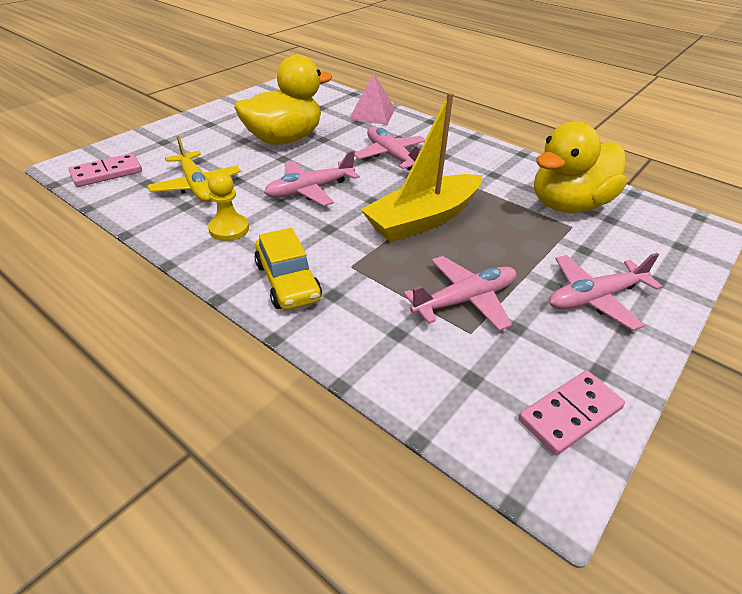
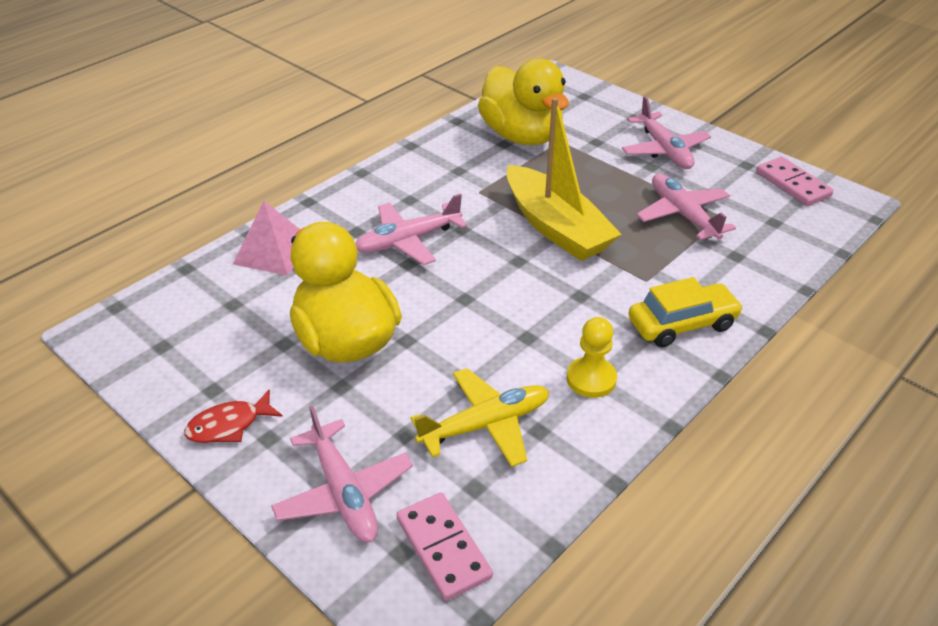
camera: 85 degrees left, 0 degrees up
(222, 114) = (229, 425): none -> red fish
(310, 190) = (496, 311): pink plane -> pink plane (343, 492)

